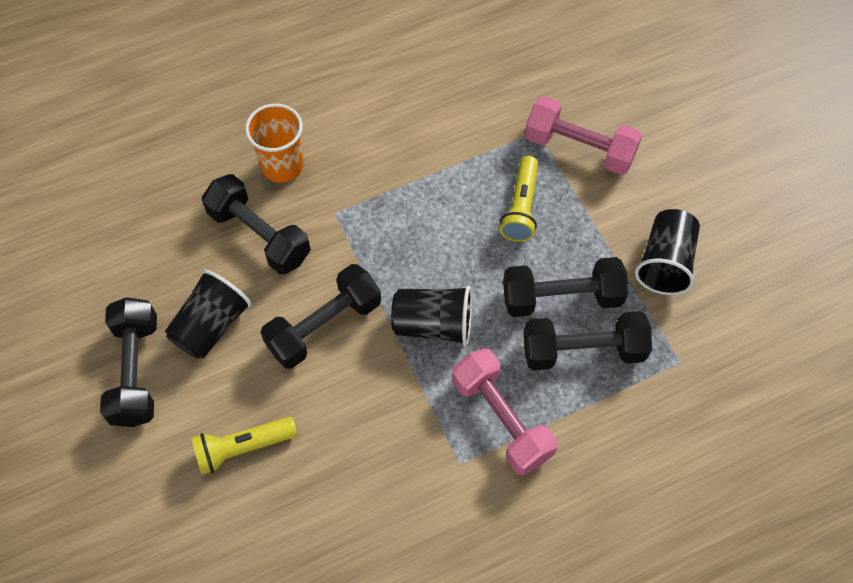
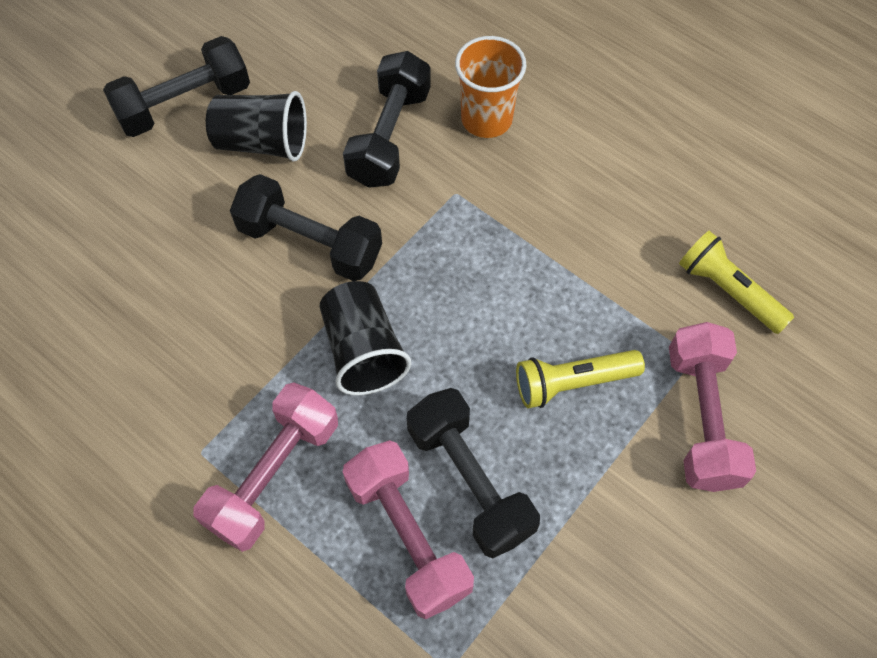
camera: 65 degrees right, 0 degrees up
(242, 448) = (137, 231): yellow flashlight -> yellow flashlight (728, 291)
(583, 350) = (408, 536): black dumbbell -> pink dumbbell
(665, 262) = (589, 594): black cup -> none

